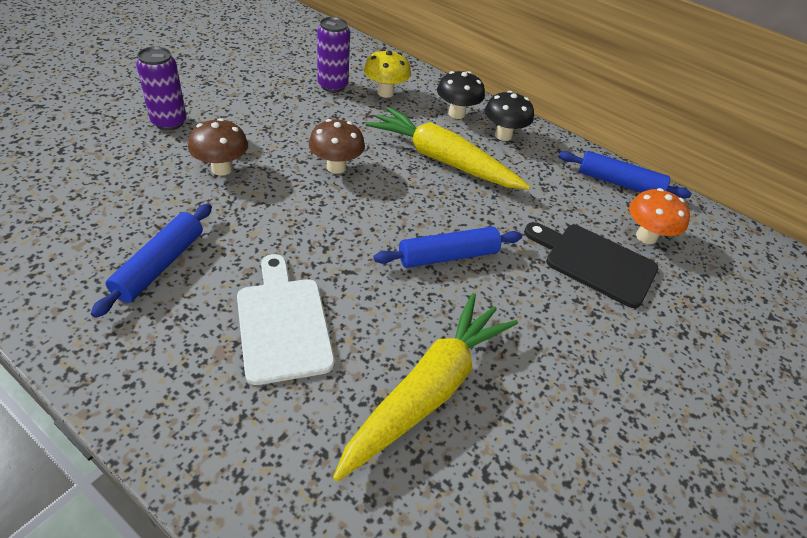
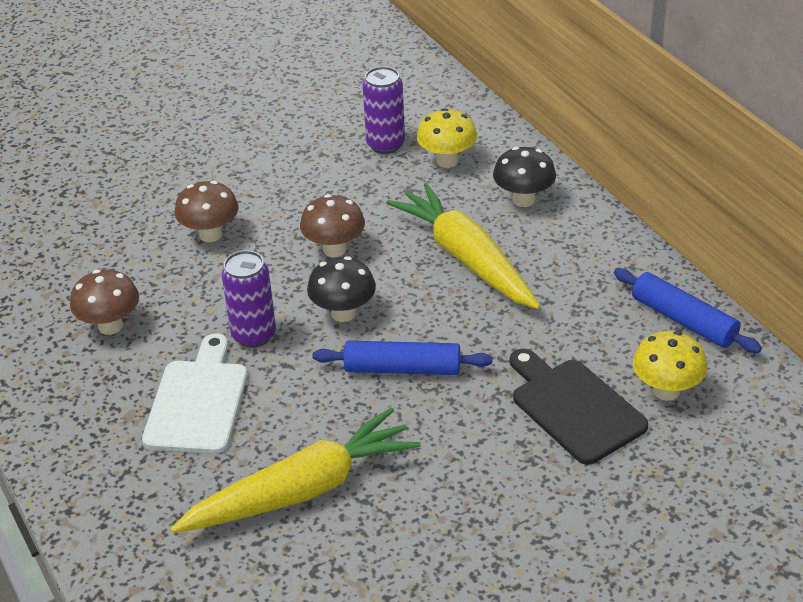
camera: 30 degrees right, 5 degrees down
(160, 265) = (110, 326): blue rolling pin -> brown mushroom
(169, 122) = (179, 173): purple can -> purple can (254, 335)
(503, 135) = (567, 236): black mushroom -> black mushroom (343, 313)
(646, 237) = (666, 391): orange mushroom -> yellow mushroom

